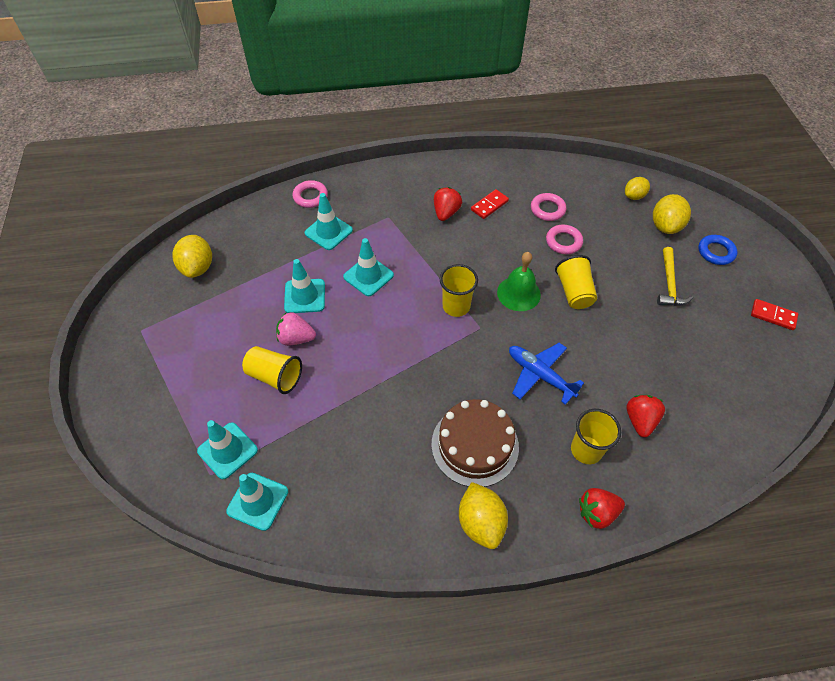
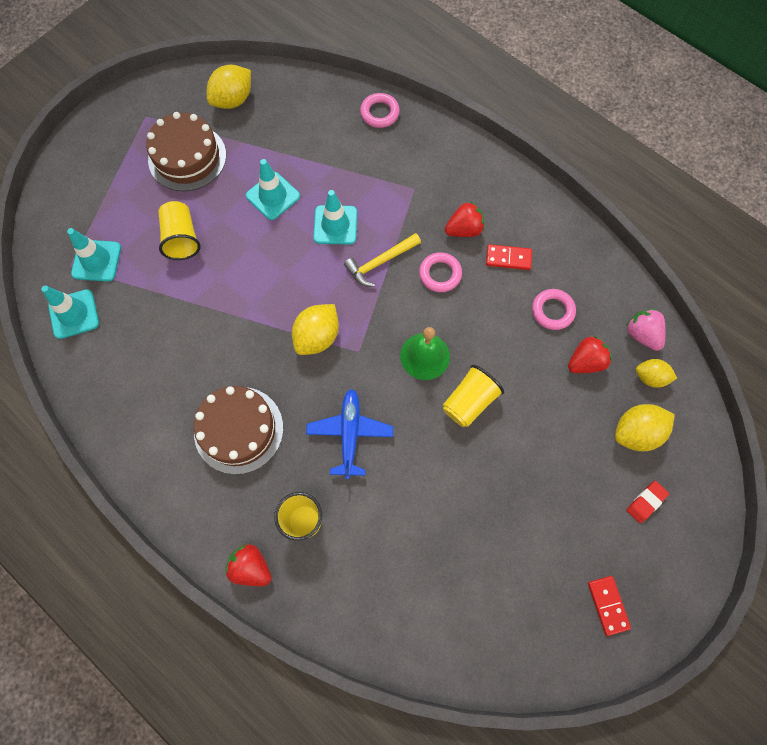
camera: 50 degrees right, 15 degrees up
(210, 327) = (187, 157): none -> brown cake
(296, 338) = (228, 224): pink strawberry -> pink strawberry (642, 334)
(328, 232) = (354, 158): turquoise traffic cone -> none
(456, 306) = (364, 316): yellow cup -> none
(481, 522) = (174, 482): yellow lemon -> yellow lemon (317, 337)
(563, 242) = (523, 352): pink ring -> pink ring (440, 274)
(640, 420) = (372, 548): red strawberry -> red strawberry (585, 362)
(669, 284) = (559, 481): yellow hammer -> yellow hammer (380, 262)
(716, 252) = (646, 502): blue ring -> red eraser

